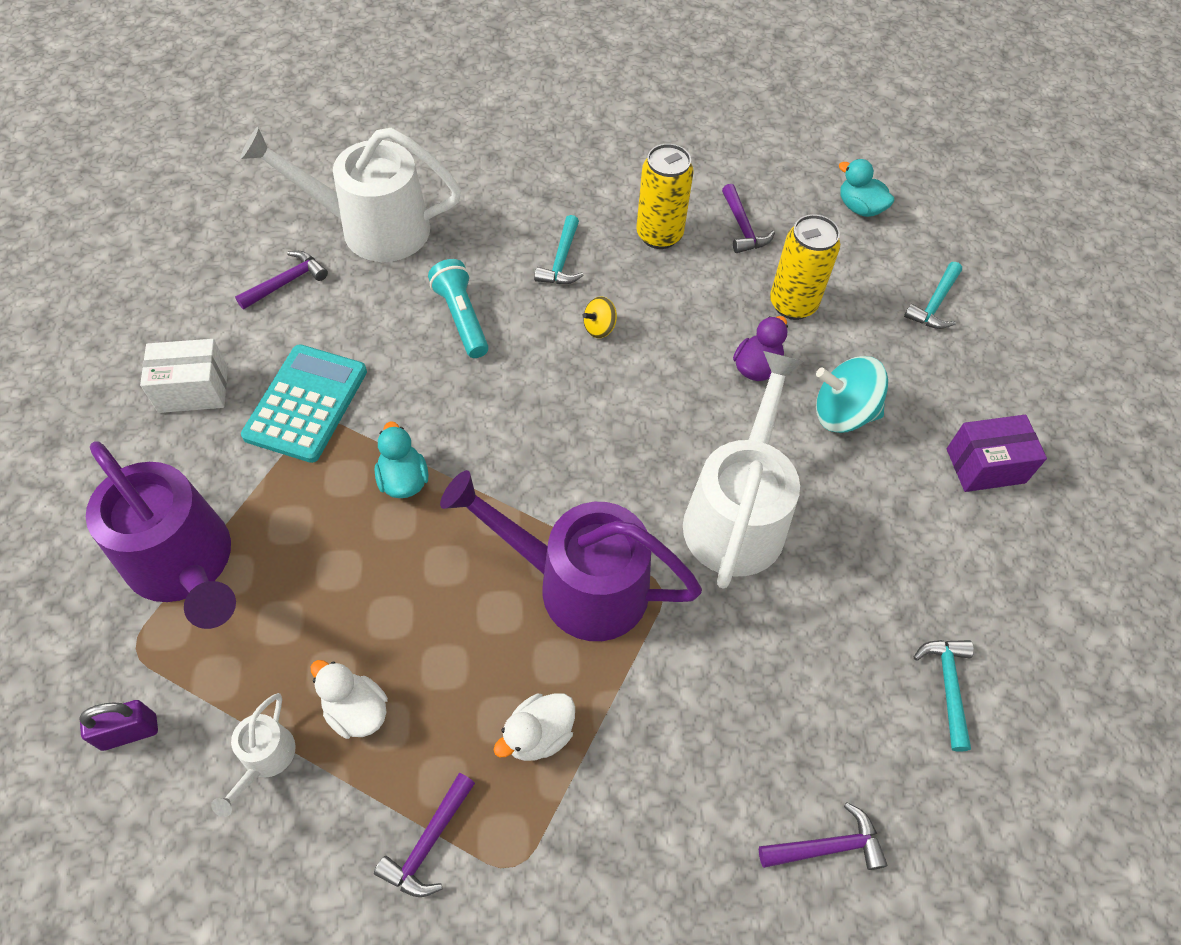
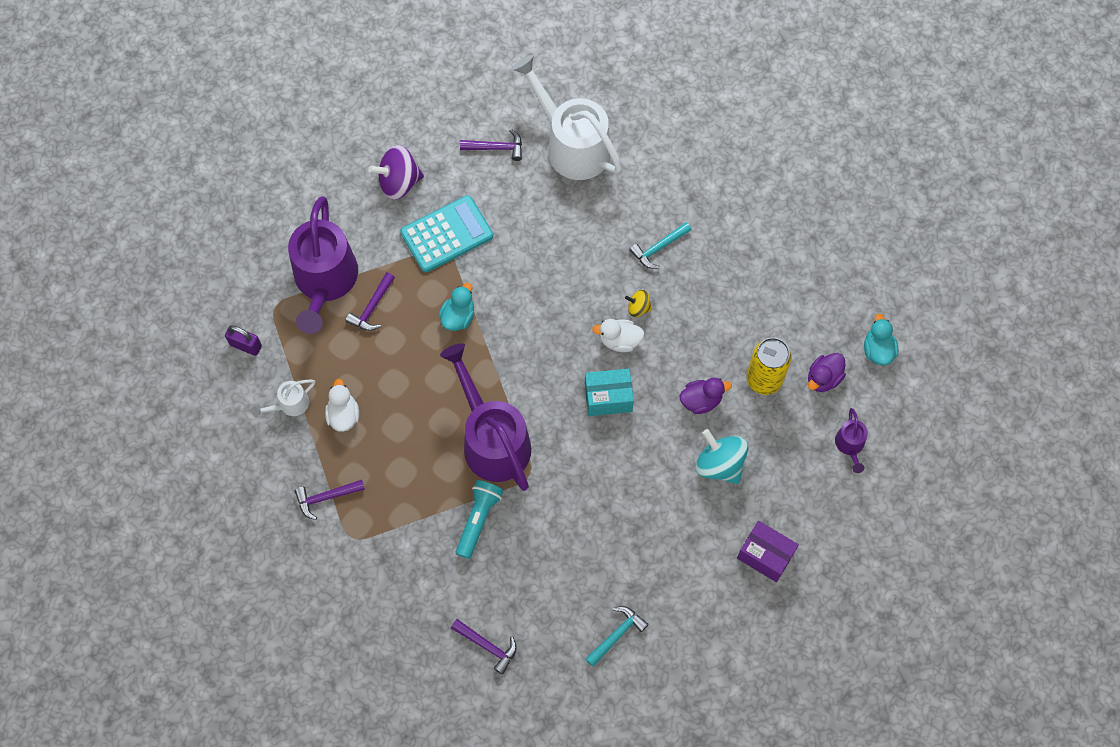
camera: 45 degrees right, 10 degrees up
(193, 390) = (399, 182): white box -> purple spinning top
(461, 318) = (569, 243): turquoise flashlight -> turquoise flashlight (478, 520)
(538, 735) = (410, 493): white duck -> white duck (619, 340)
(659, 235) = (732, 274): yellow can -> none
(661, 436) = (608, 398): none -> turquoise box
(737, 513) = (605, 470): white watering can -> none
(742, 227) = (788, 307): purple hammer -> purple hammer (372, 307)
(843, 264) = (823, 378): none -> purple duck
(934, 304) = (850, 446): turquoise hammer -> purple watering can

